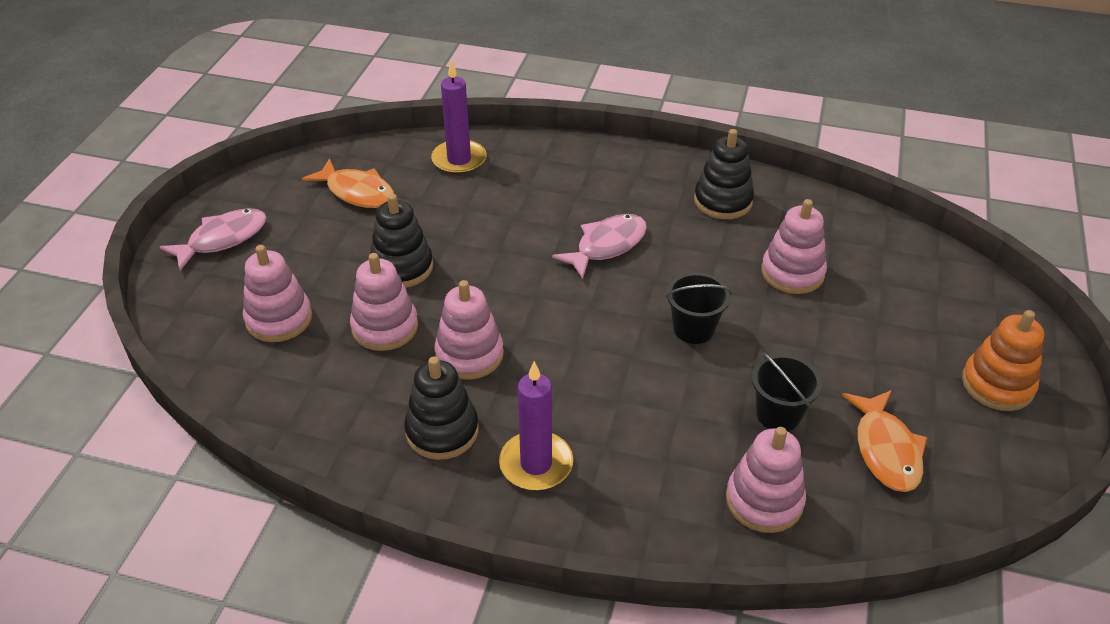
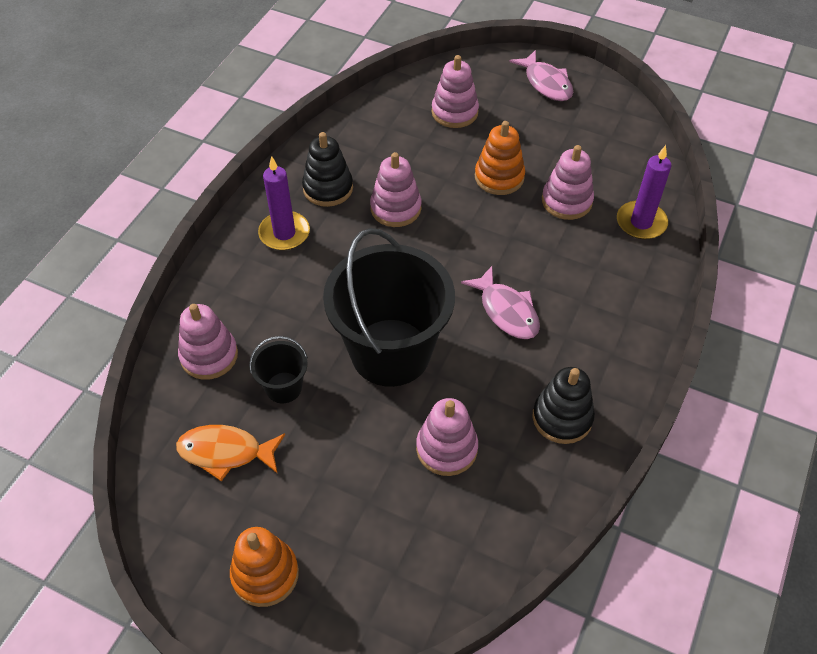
camera: 100 degrees right, 10 degrees up
(357, 192) = (598, 155): orange fish -> none
(385, 327) = (434, 165): pink stacking toy -> pink stacking toy (566, 201)
(402, 267) = (499, 177): black stacking toy -> orange stacking toy
(693, 329) = (390, 352): black bucket -> black bucket, size x2.27

